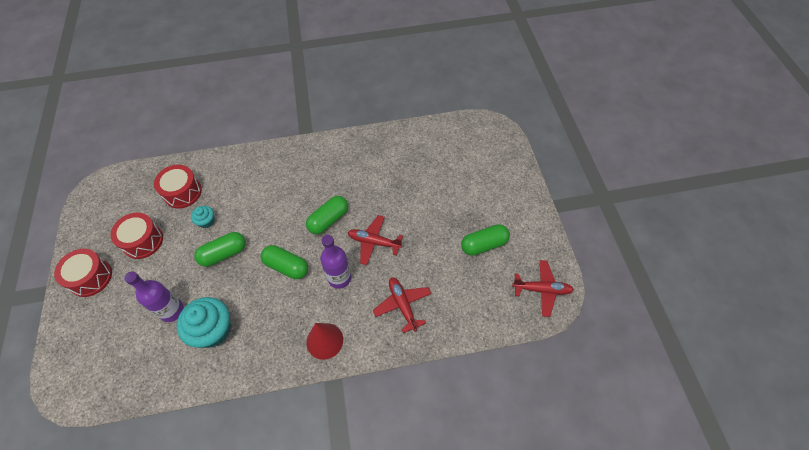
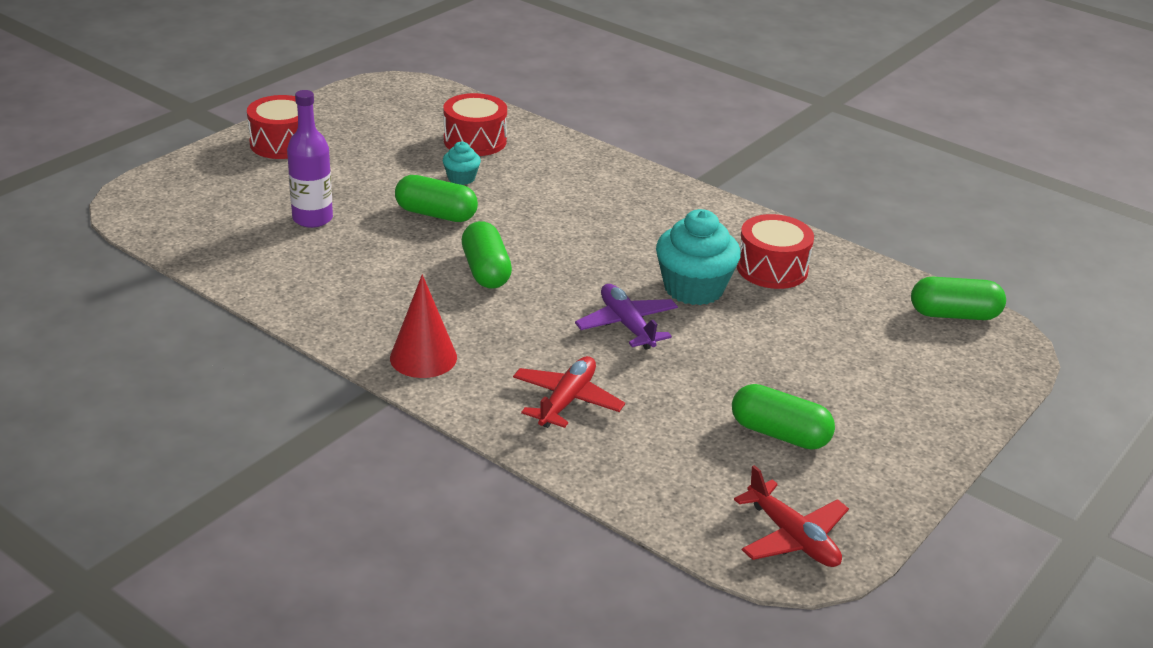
camera: 45 degrees right, 25 degrees down
(143, 241) = (373, 150): red drum -> red drum (772, 269)
(213, 330) = (325, 261): turquoise cupcake -> turquoise cupcake (693, 288)
(328, 220) = (603, 269): green capsule -> green capsule (954, 315)
(339, 278) = (530, 323): purple bottle -> none
(374, 242) = (627, 325): red plane -> purple plane

